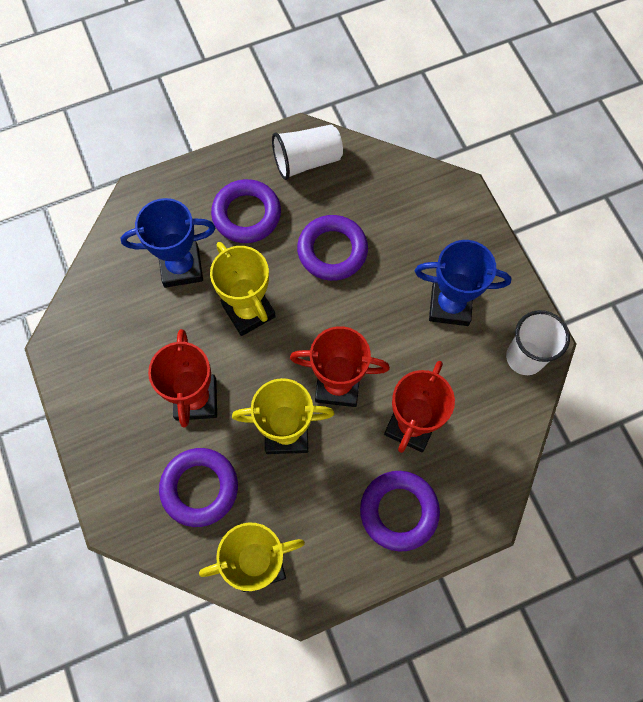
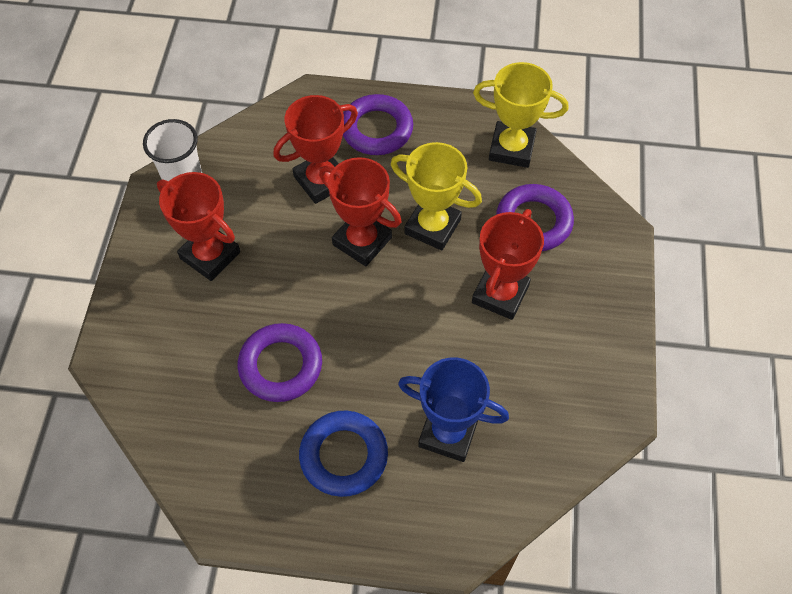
camera: 150 degrees left, 10 degrees down
(246, 214) = (344, 456): purple ring -> blue ring
(248, 311) = (403, 349): yellow trophy -> none
(307, 161) = (235, 485): white cup -> none
(450, 305) = (210, 255): blue trophy -> red trophy

